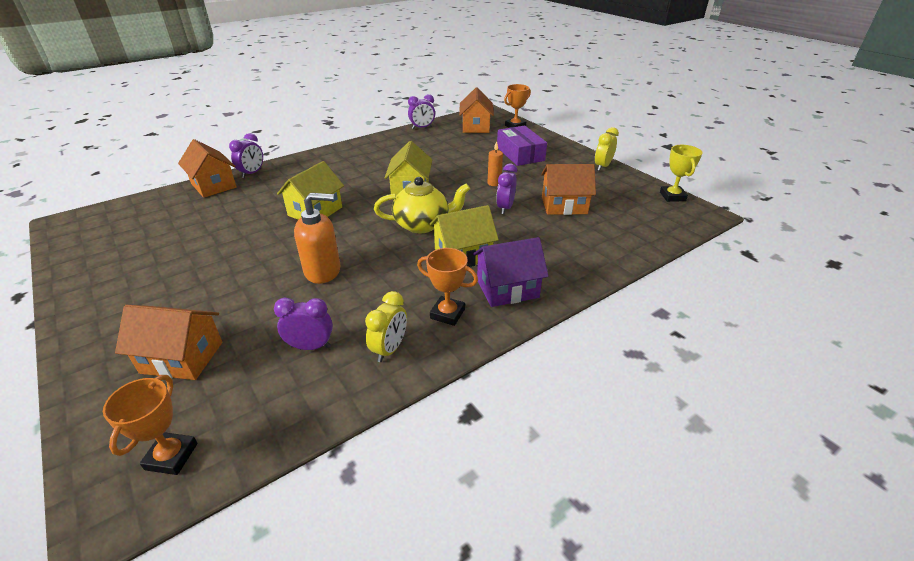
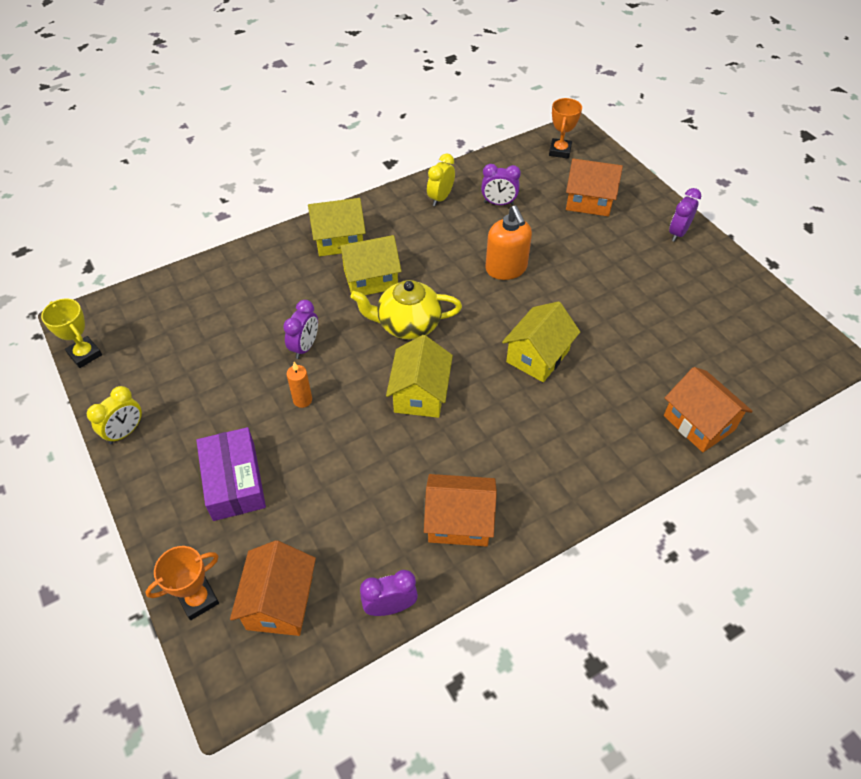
camera: 175 degrees left, 15 degrees up
(252, 173) = (659, 452): purple clock -> purple clock (677, 233)
(323, 271) = (506, 269): orange soap dispenser -> orange soap dispenser turned 105 degrees counterclockwise
(447, 314) = (394, 221): orange trophy -> none
(507, 288) = (339, 240): purple house -> yellow house
(564, 205) = (231, 347): orange house -> orange house (459, 521)
(672, 196) = (85, 354): yellow trophy -> yellow trophy turned 45 degrees counterclockwise

